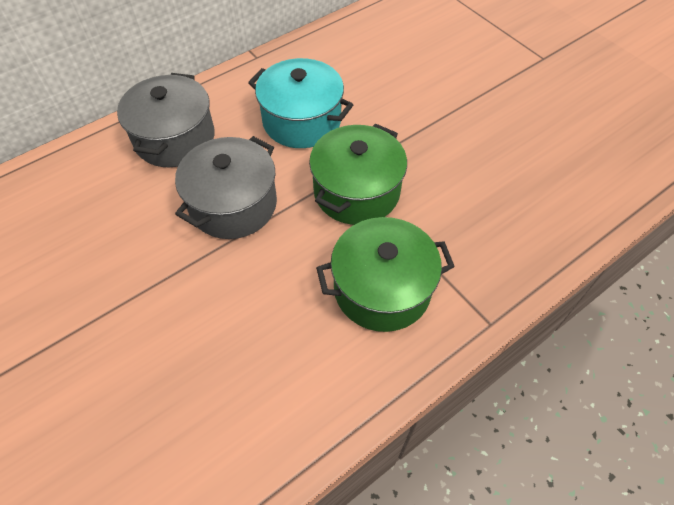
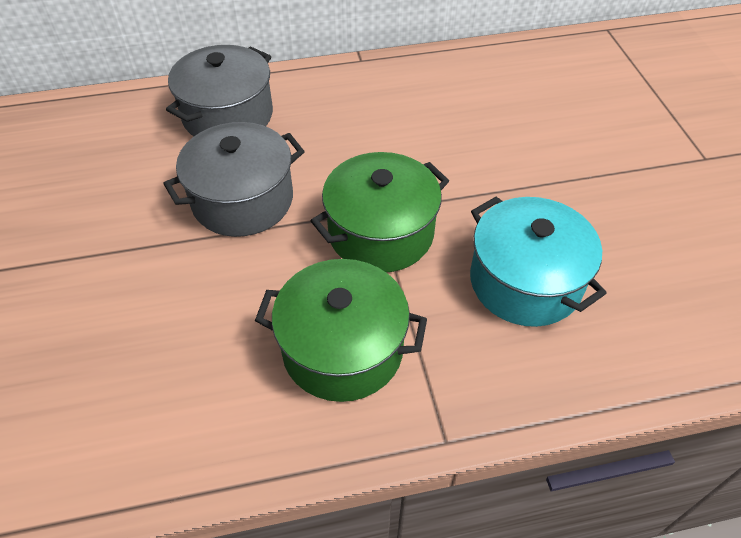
camera: 25 degrees right, 5 degrees down
(302, 121) = (367, 139): turquoise pot -> turquoise pot (525, 281)

